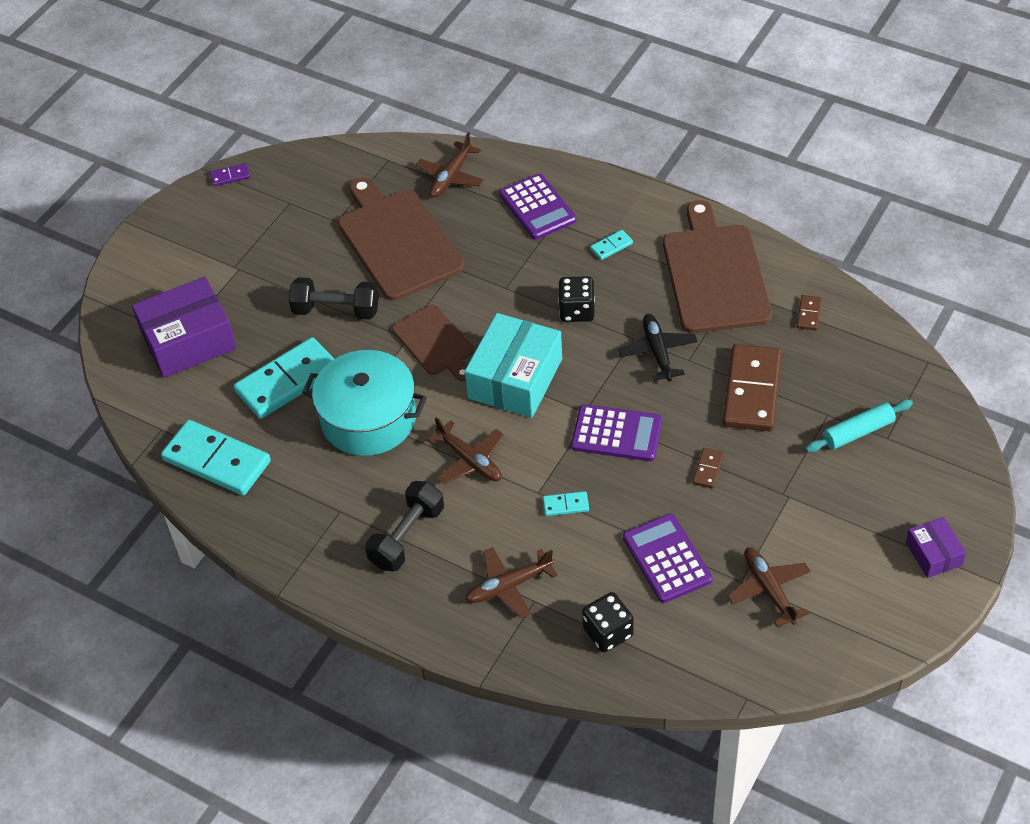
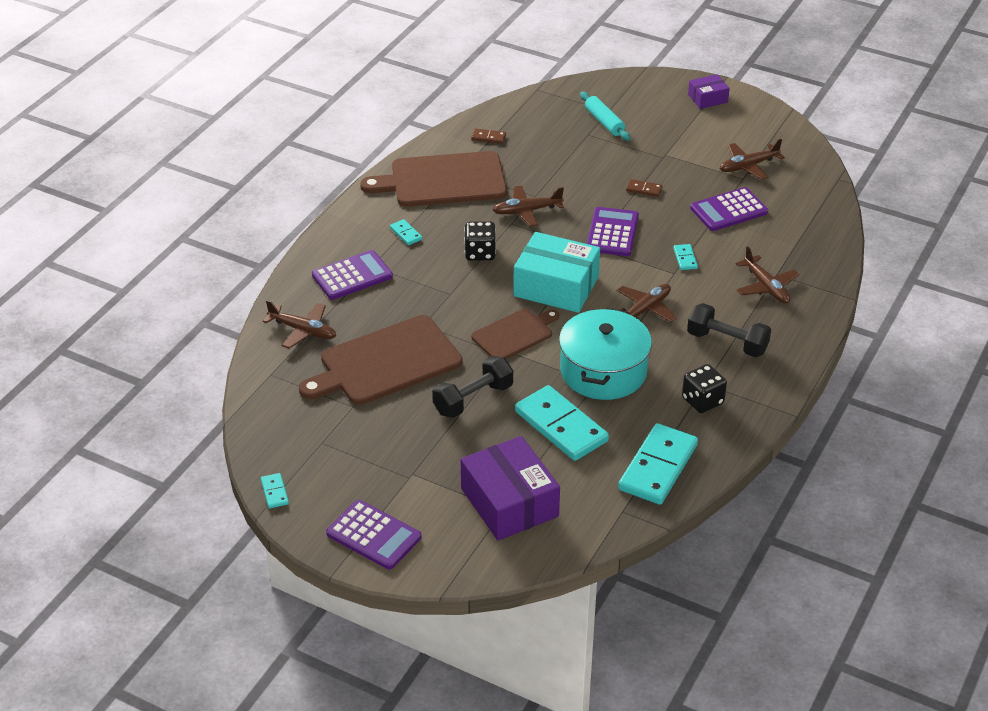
camera: 95 degrees left, 10 degrees down
(165, 246) = (374, 535): none -> purple calculator
(230, 176) = (274, 492): purple domino -> turquoise domino
(336, 310) = (473, 399): black dumbbell -> black dumbbell turned 45 degrees clockwise
(608, 632) = (798, 238): black dice -> black dice (702, 401)
(658, 352) = (527, 211): black plane -> brown plane
(751, 391) = (566, 167): brown domino -> none

